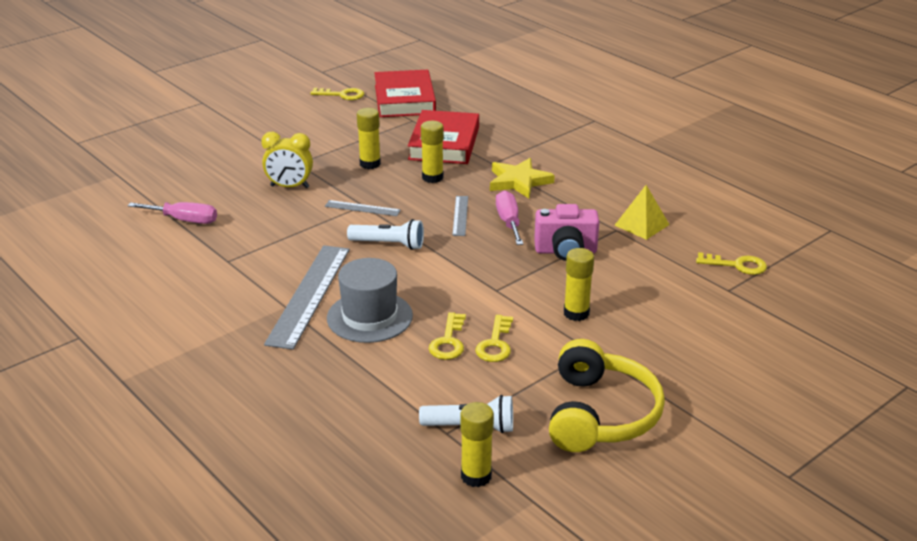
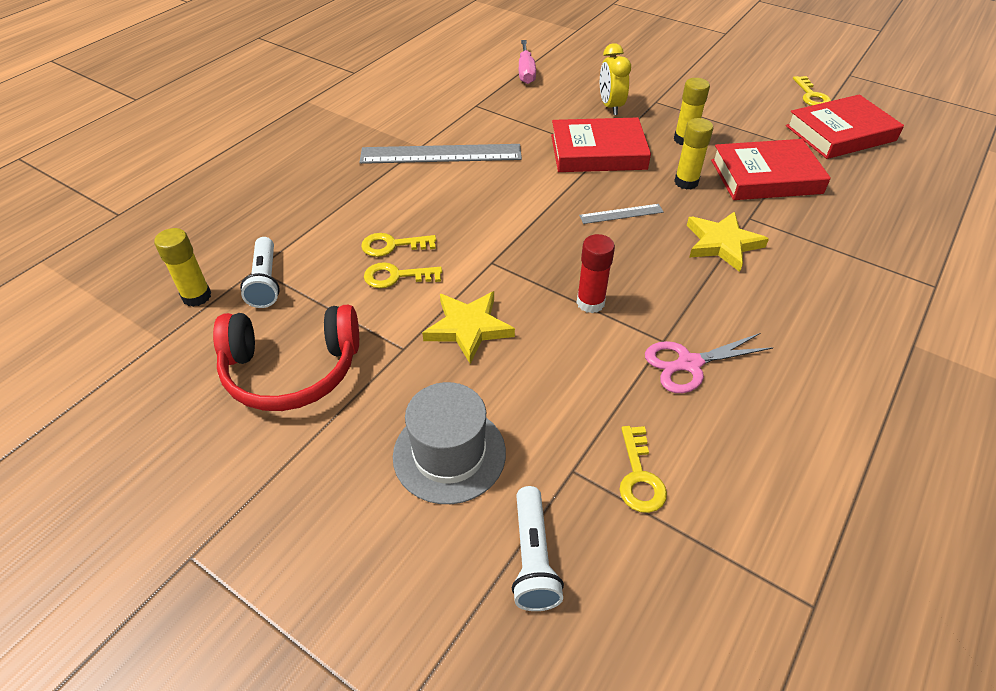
camera: 75 degrees right, 15 degrees up
(362, 208) = (598, 152): grey ruler -> red book
(369, 317) = (418, 192): grey hat -> grey hat (449, 454)
(389, 244) = (542, 180): white flashlight -> white flashlight (533, 558)
(509, 222) = (628, 250): pink screwdriver -> none
(565, 251) = (590, 303): pink camera -> red glue stick
(576, 313) = (468, 328): yellow glue stick -> yellow star
(600, 414) = (292, 370): yellow headphones -> red headphones
(642, 225) = (689, 364): yellow pyramid -> pink scissors

